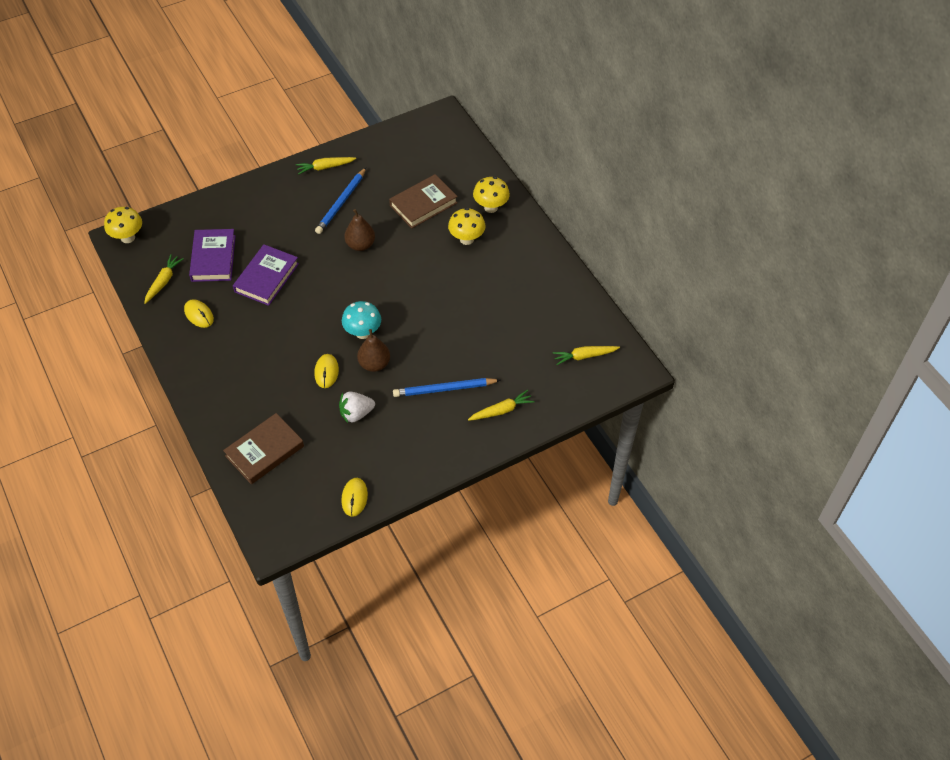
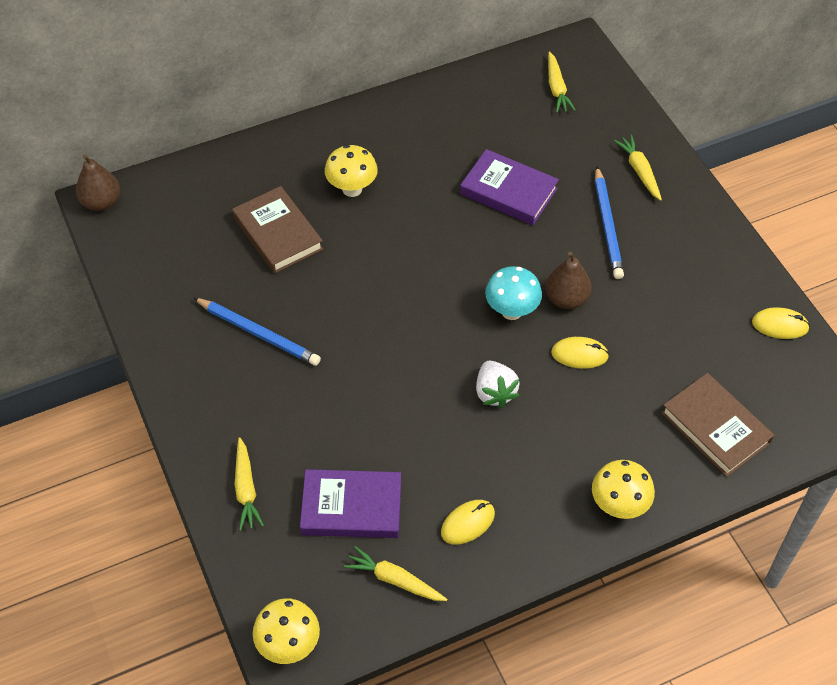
camera: 85 degrees left, 0 degrees up
(266, 277) = (399, 431): purple book -> purple book (508, 191)
(325, 167) = (178, 354): yellow carrot -> yellow carrot (246, 489)
(356, 413) = (649, 321): white strawberry -> white strawberry (494, 392)
(360, 245) = (347, 311): brown pear -> brown pear (101, 202)
(490, 207) = (296, 160): yellow mushroom -> yellow mushroom (618, 506)

